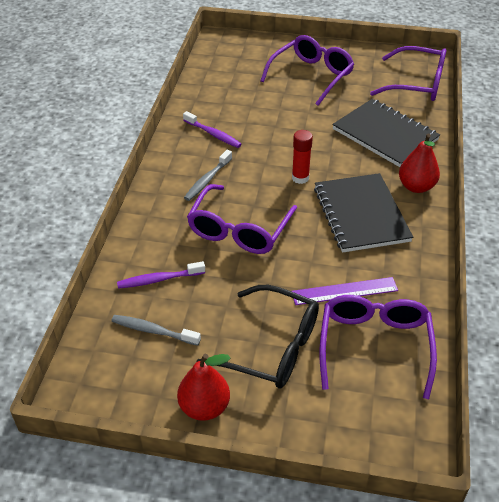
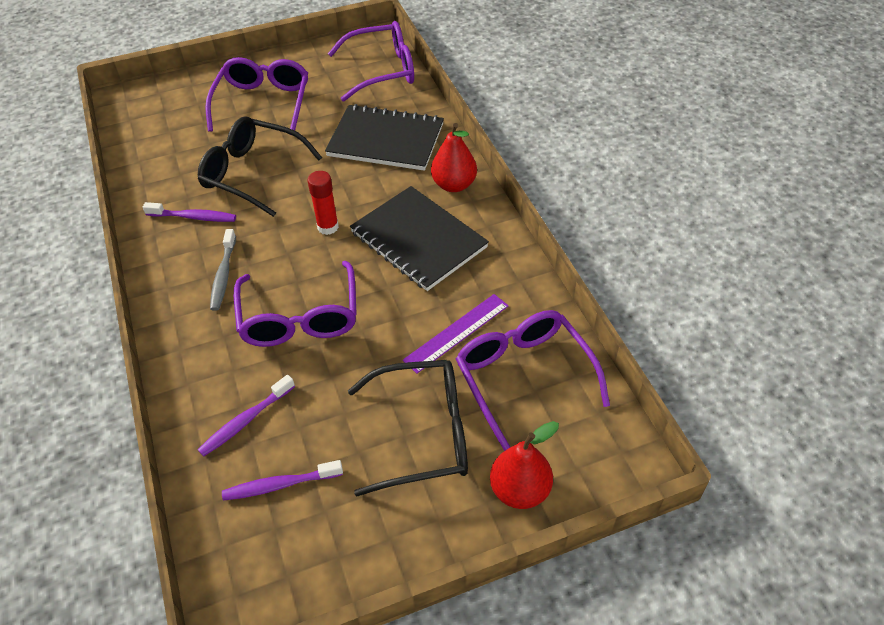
camera: 30 degrees left, 5 degrees up
(153, 331) = (280, 485): grey toothbrush -> purple toothbrush
(204, 407) = (396, 540): red pear -> red pear (520, 490)
(272, 120) = (252, 173): none -> black glasses

